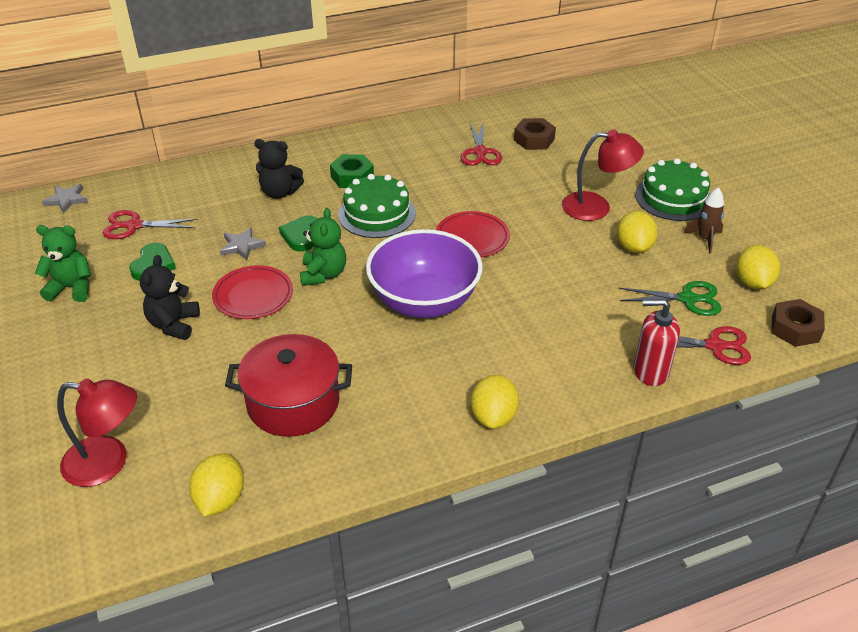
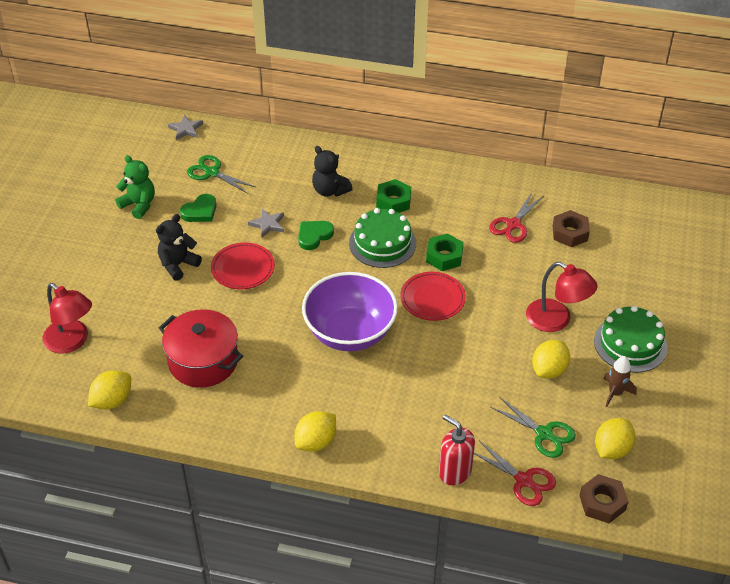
camera: 35 degrees right, 5 degrees up
(134, 226) = (212, 172): red scissors -> green scissors
(323, 274) = (302, 275): green teddy bear -> none
(446, 200) = (444, 256): none -> green nut

